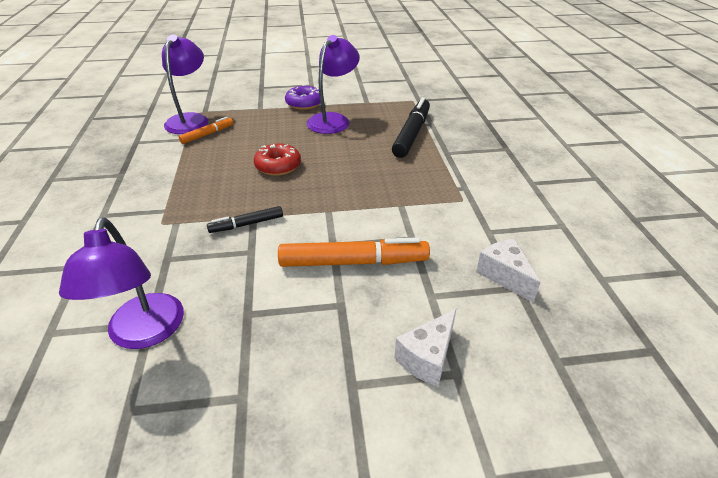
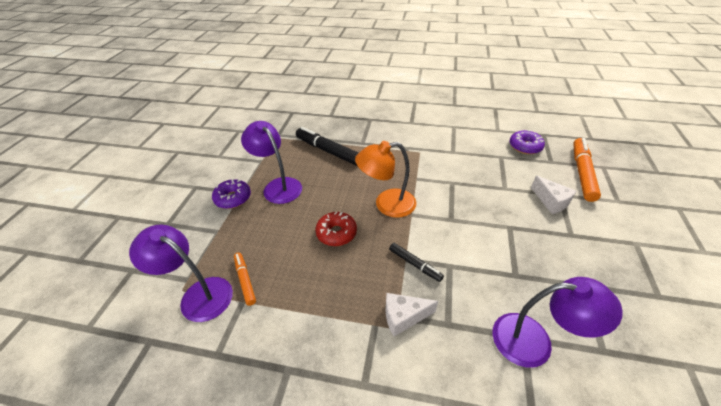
camera: 70 degrees left, 5 degrees up
(246, 224) = (415, 264): black marker -> black marker turned 45 degrees counterclockwise
(337, 190) = (386, 204): none -> orange lamp
(353, 262) = (471, 213): orange marker -> orange marker (582, 173)
(504, 276) = (492, 158): white cheese -> white cheese (403, 317)
(578, 320) = (525, 146): none -> purple donut

